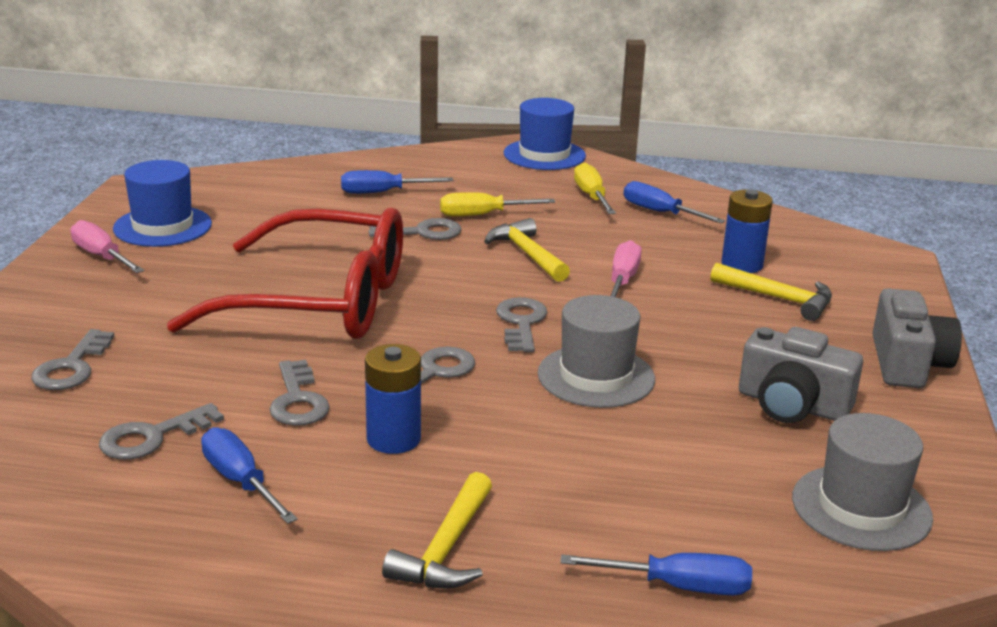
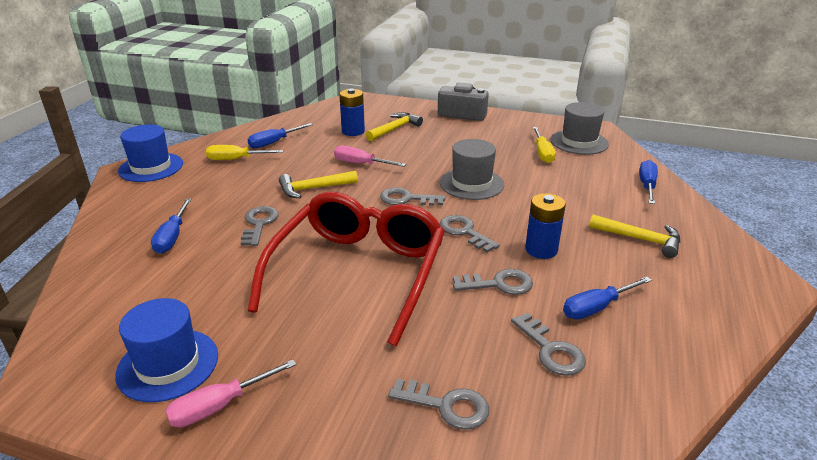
camera: 80 degrees left, 5 degrees up
(481, 215) = (242, 199): yellow screwdriver -> yellow screwdriver (542, 153)
(792, 405) = (499, 142): grey camera -> none

